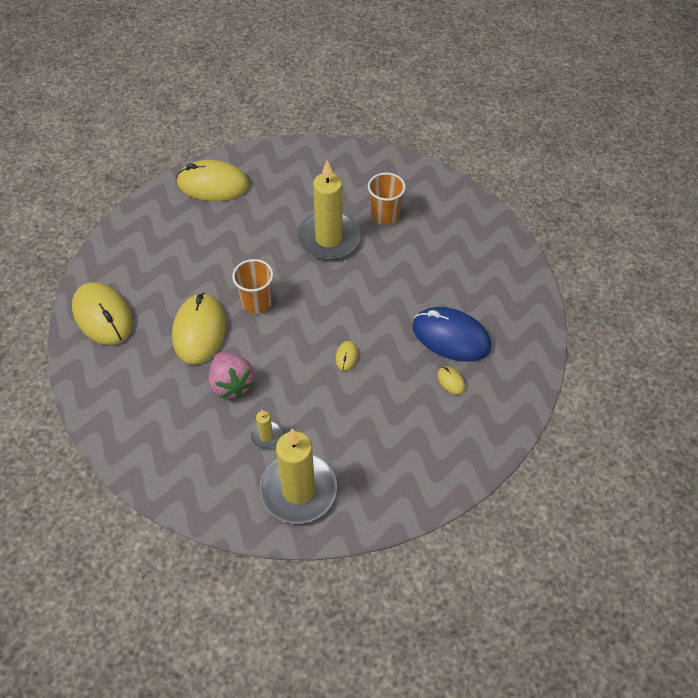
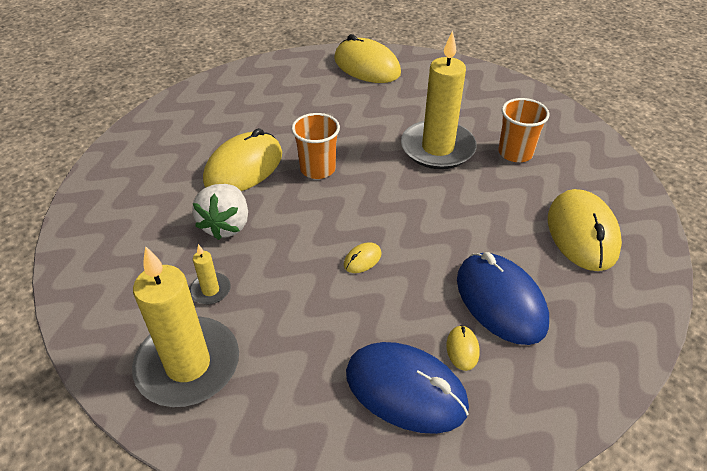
camera: 35 degrees right, 10 degrees down
(103, 316) = (179, 119): yellow mouse -> yellow mouse (582, 233)
(231, 384) = (226, 225): pink strawberry -> white strawberry
(438, 425) = (406, 390): none -> blue mouse

